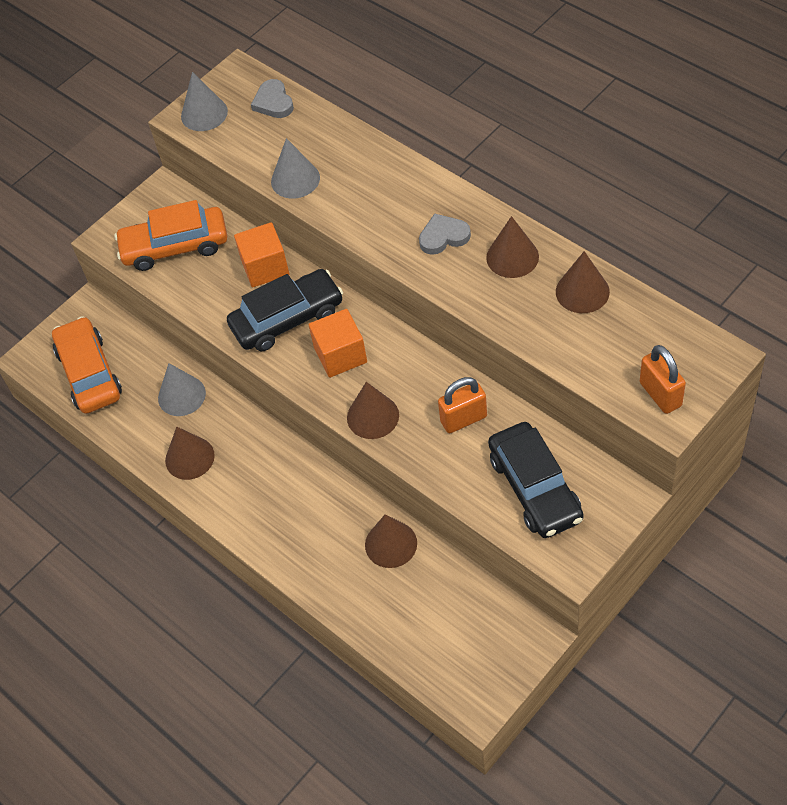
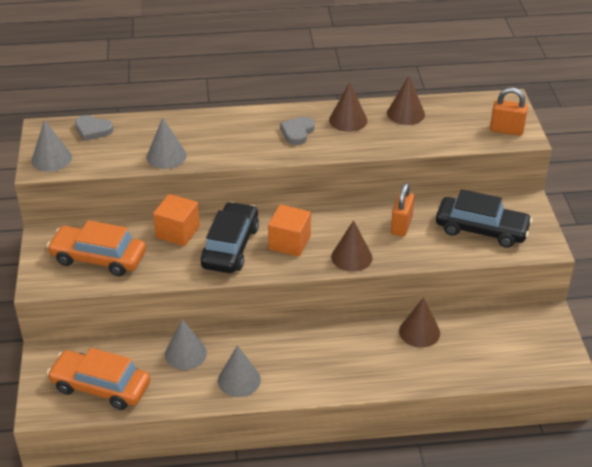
camera: 55 degrees left, 15 degrees down
(175, 246) = (98, 258): orange car -> orange car turned 75 degrees clockwise
(189, 458) = (239, 380): brown cone -> grey cone

